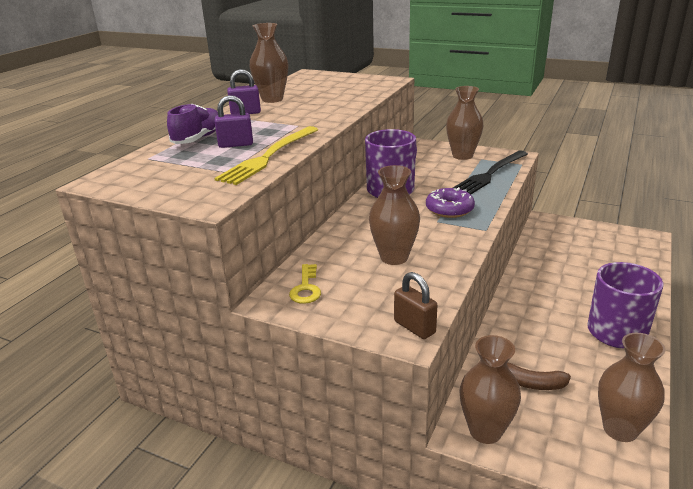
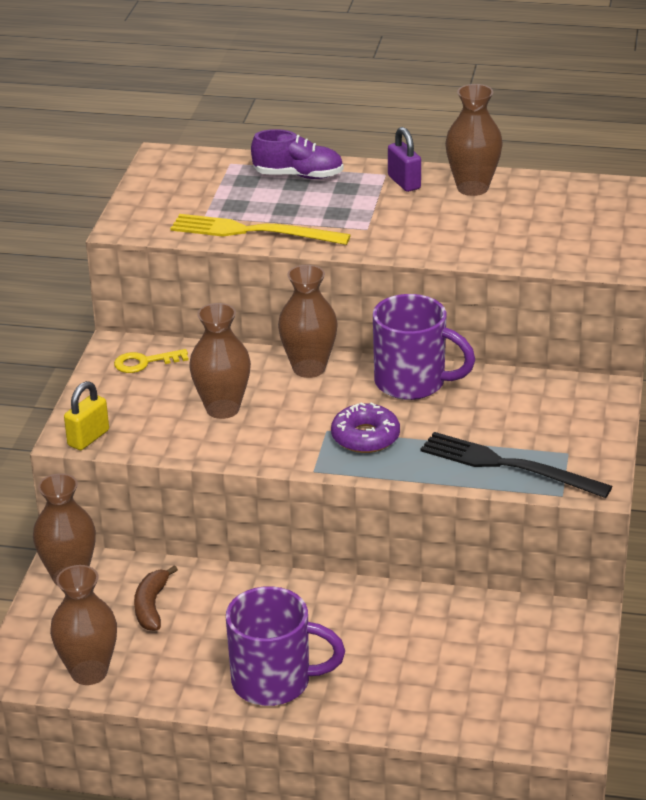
camera: 75 degrees right, 5 degrees up
(236, 144) = (285, 203): purple padlock -> none
(414, 327) = (88, 438): brown padlock -> yellow padlock
(462, 156) = (573, 433): brown vase -> brown vase (309, 368)

